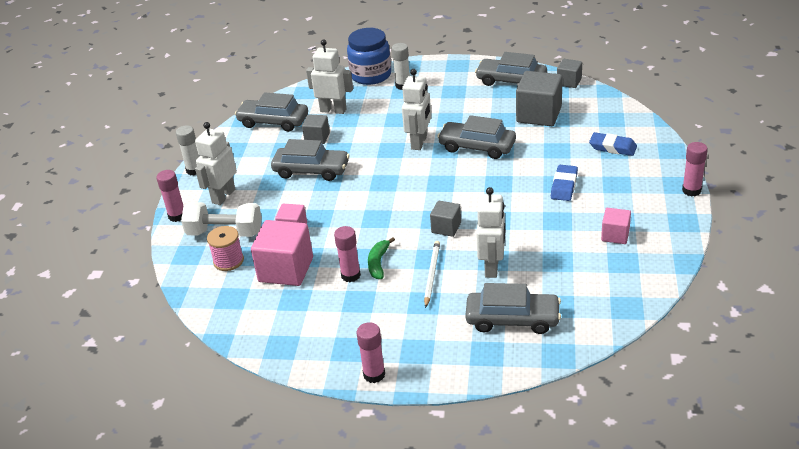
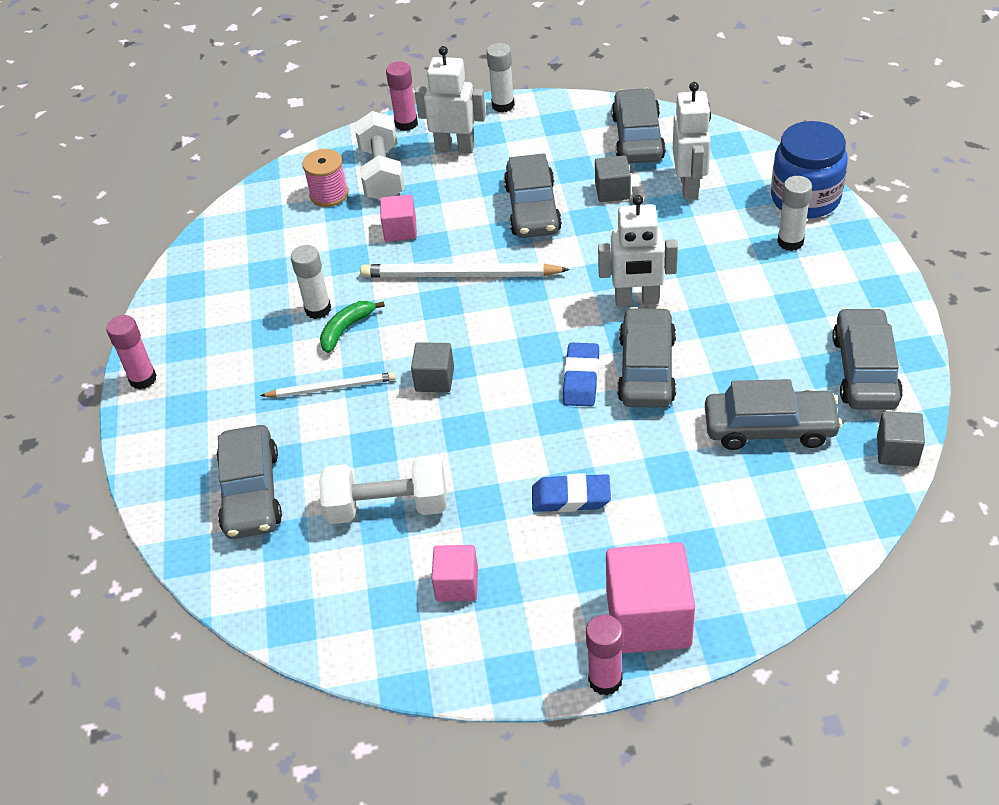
camera: 75 degrees right, 10 degrees up
(286, 270) = (320, 248): pink cube -> pink cube (648, 619)
(350, 275) = (318, 309): pink glue stick -> white glue stick
(355, 207) = (459, 275): none -> white pencil
(378, 263) = (346, 329): green banana -> green banana turned 45 degrees counterclockwise
(492, 267) = (356, 448): white robot -> none
(539, 114) = (769, 428): grey cube -> grey car
(546, 257) = (387, 506): none -> white dumbbell
(612, 147) = (703, 547): blue eraser -> blue eraser (581, 378)

